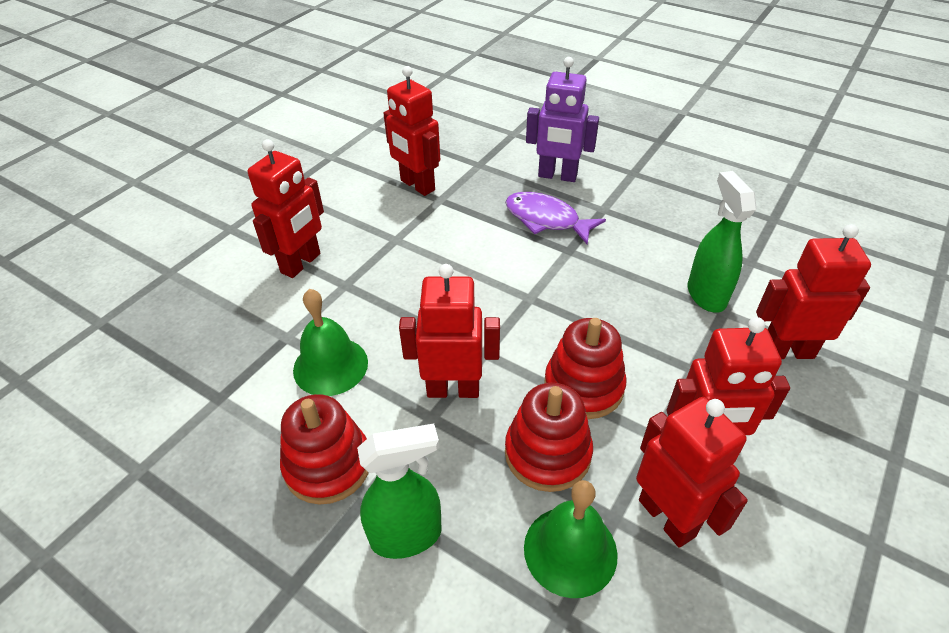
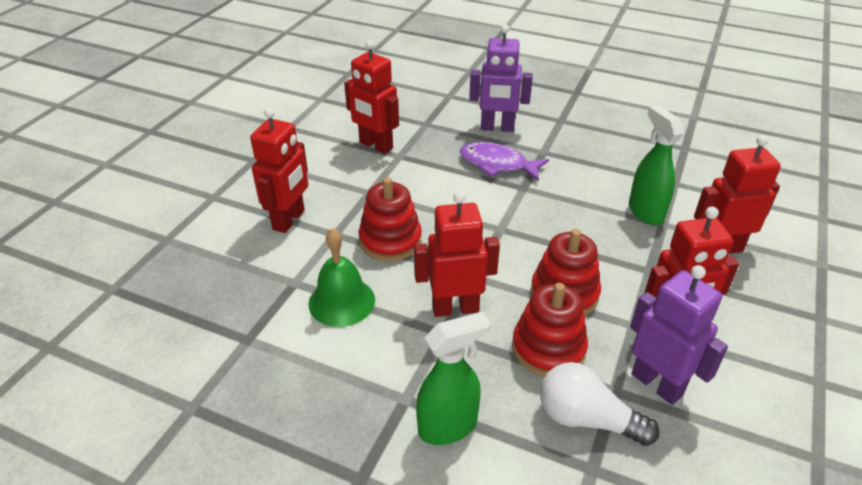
camera: 10 degrees left, 5 degrees down
(328, 465) = (363, 381): red stacking toy -> red stacking toy (390, 240)
(570, 550) = (586, 419): green bell -> white light bulb
(667, 517) = (657, 384): red robot -> purple robot

